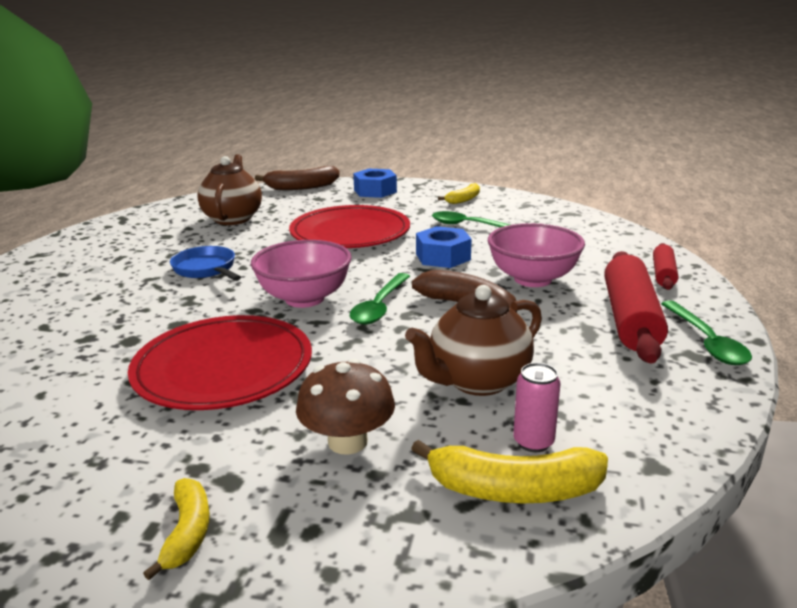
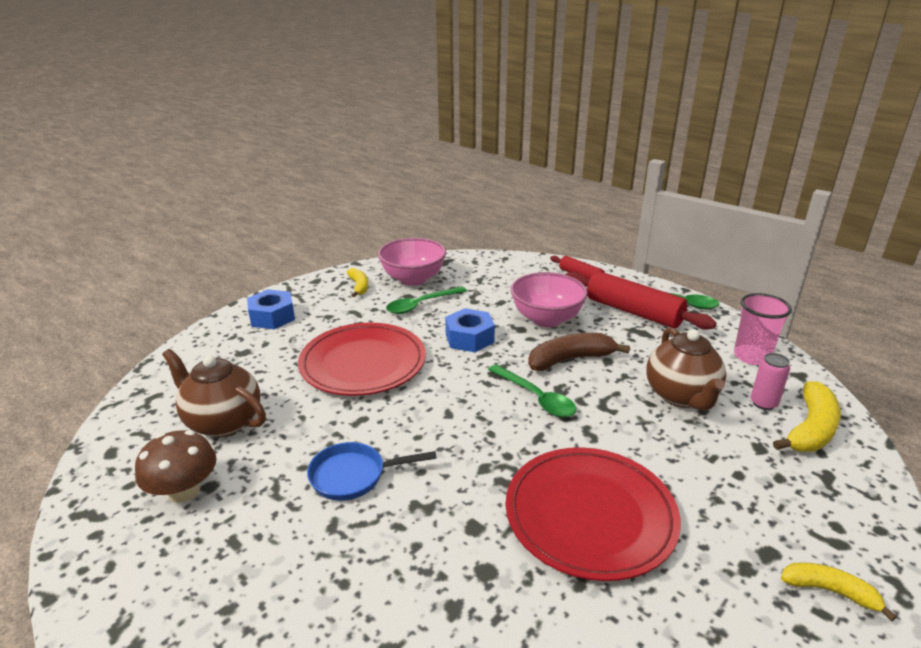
camera: 60 degrees left, 5 degrees up
(302, 187) = (192, 351): brown banana -> none
(304, 298) = (486, 431): pink bowl -> pink bowl (413, 279)
(347, 442) = (736, 478): brown mushroom -> brown mushroom (184, 491)
(647, 417) = (751, 356): none -> pink cup

